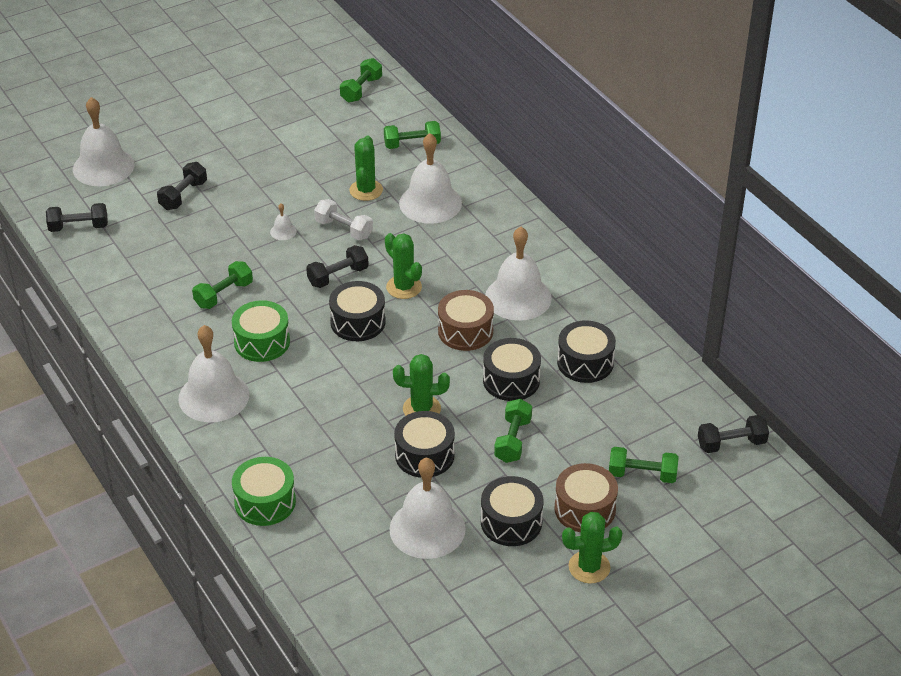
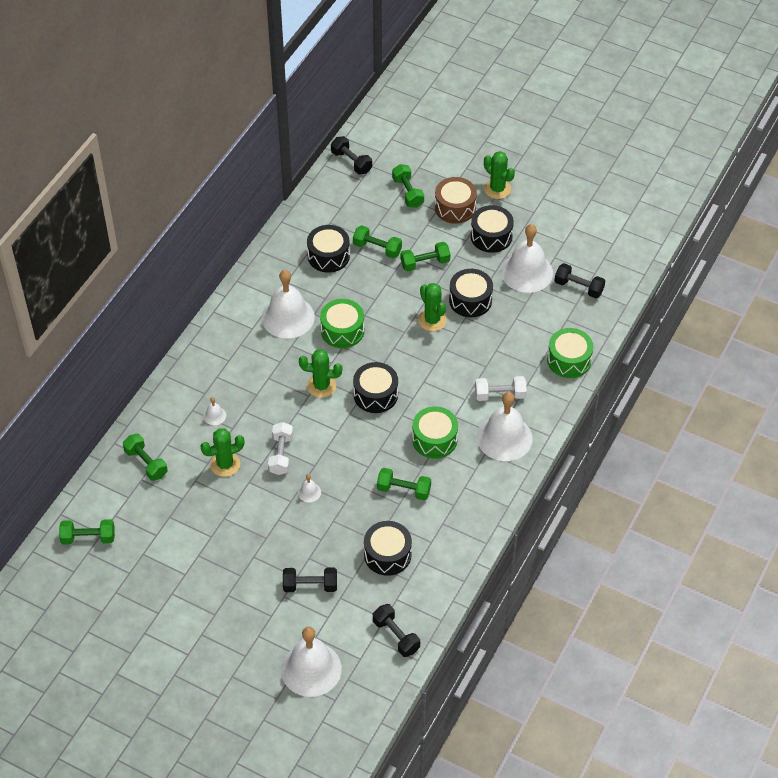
camera: 120 degrees left, 10 degrees up
(271, 418) = (500, 395): none -> white dumbbell
(338, 276) = (336, 431): black dumbbell -> black dumbbell (578, 287)
(404, 287) = (321, 386): green cactus -> green cactus turned 75 degrees clockwise
(430, 203) = (214, 415): white bell -> white bell, size x0.41
(465, 331) = (342, 330): brown drum -> green drum
(511, 380) = (372, 286): black drum -> black drum (387, 555)
(567, 408) = (377, 248): none -> green dumbbell

